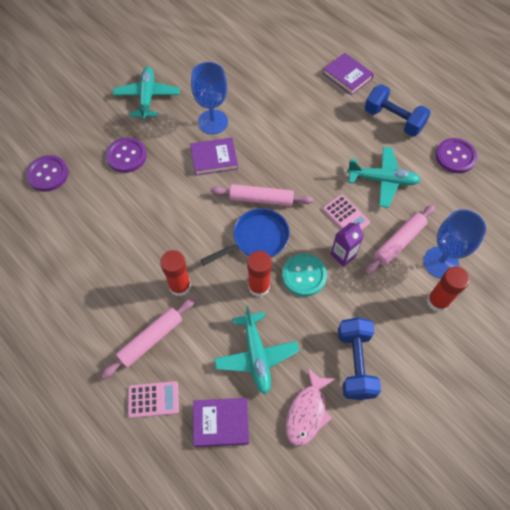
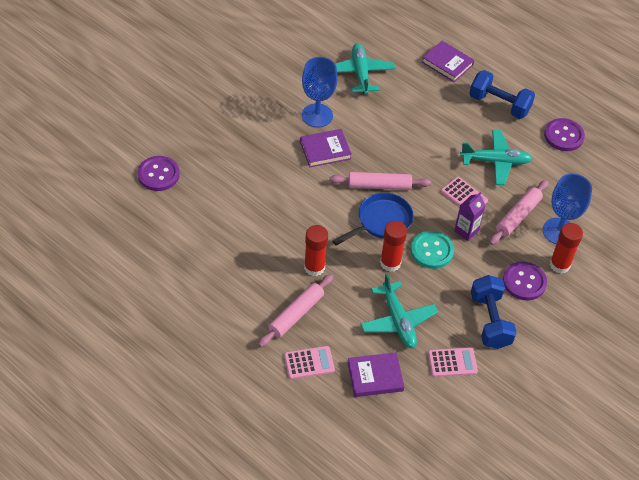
camera: 10 degrees left, 10 degrees down
(126, 156) = (235, 153): purple button -> purple button (524, 282)
(147, 97) = (244, 94): turquoise plane -> turquoise plane (360, 73)
(307, 412) = (452, 362): pink fish -> pink calculator

